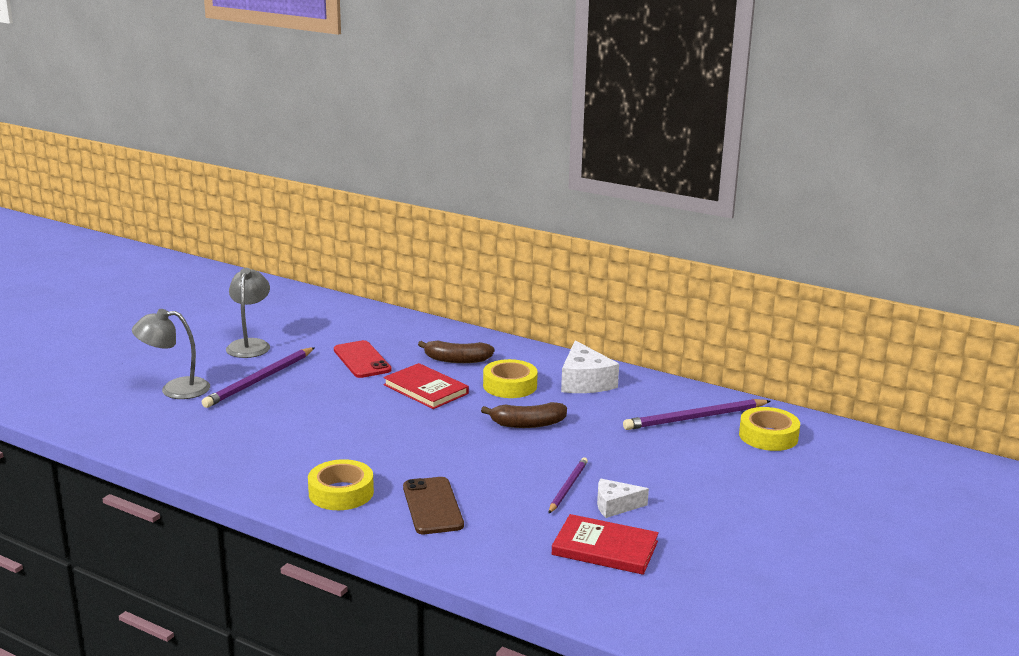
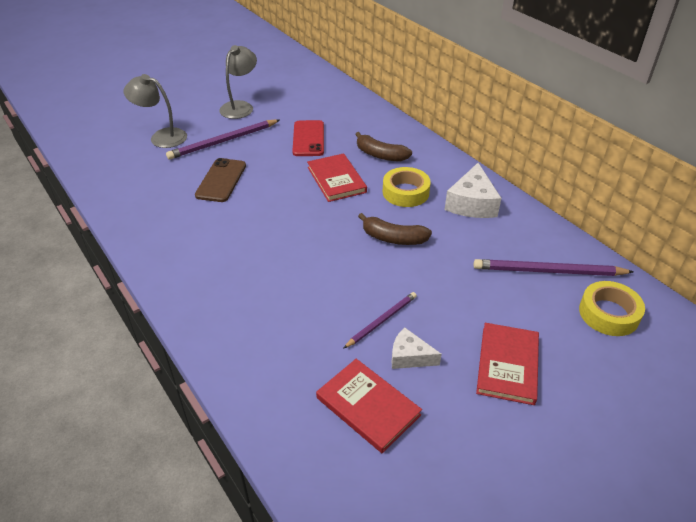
camera: 25 degrees right, 20 degrees up
(341, 493) = (200, 271): yellow tape -> none
(432, 506) = (257, 307): brown phone -> brown phone (221, 180)
(707, 490) = (508, 365): none -> red book

